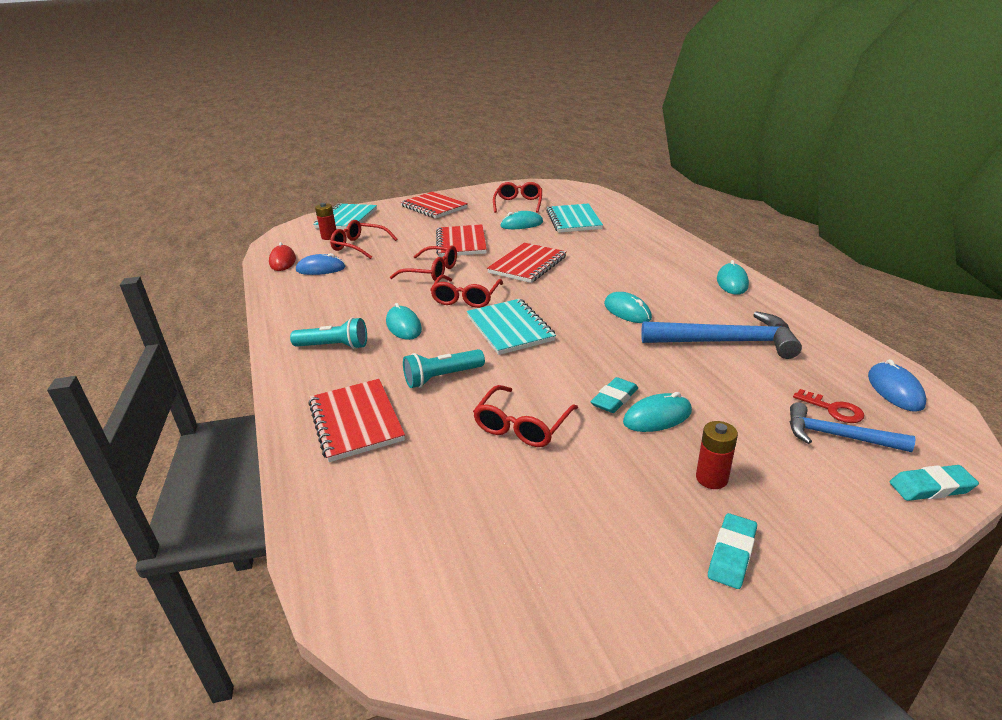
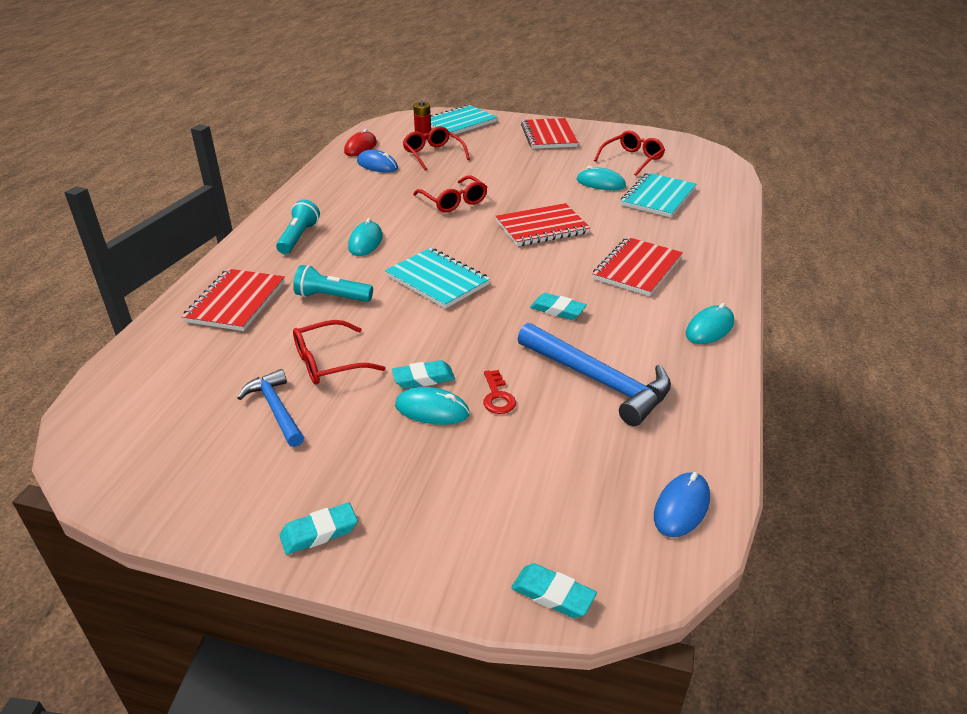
camera: 35 degrees right, 5 degrees up
(334, 346) = (298, 237): turquoise flashlight -> turquoise flashlight turned 120 degrees counterclockwise
(461, 243) = (518, 182): red notebook -> red notebook (637, 269)
(466, 298) = (444, 238): red glasses -> none
(510, 328) = (437, 280): turquoise notebook -> turquoise notebook turned 60 degrees counterclockwise
(627, 311) = (557, 310): turquoise mouse -> turquoise eraser
(711, 478) = (393, 477): red battery -> none
(833, 409) = (588, 488): red key -> red key (497, 396)
(837, 436) = (550, 509): blue hammer -> blue hammer (276, 409)

